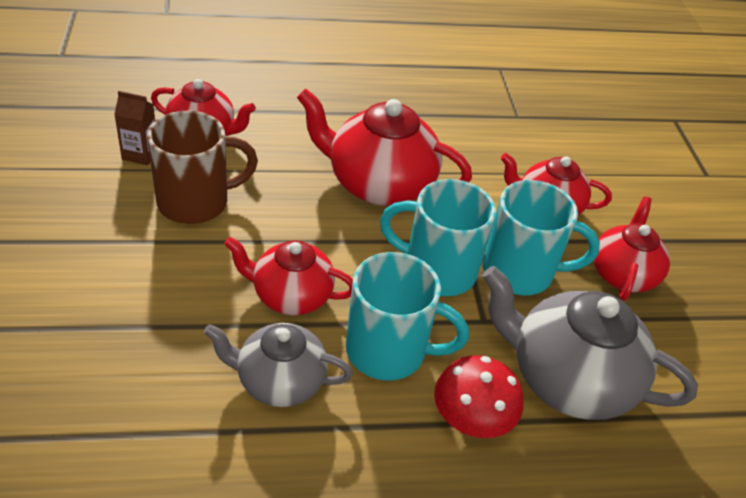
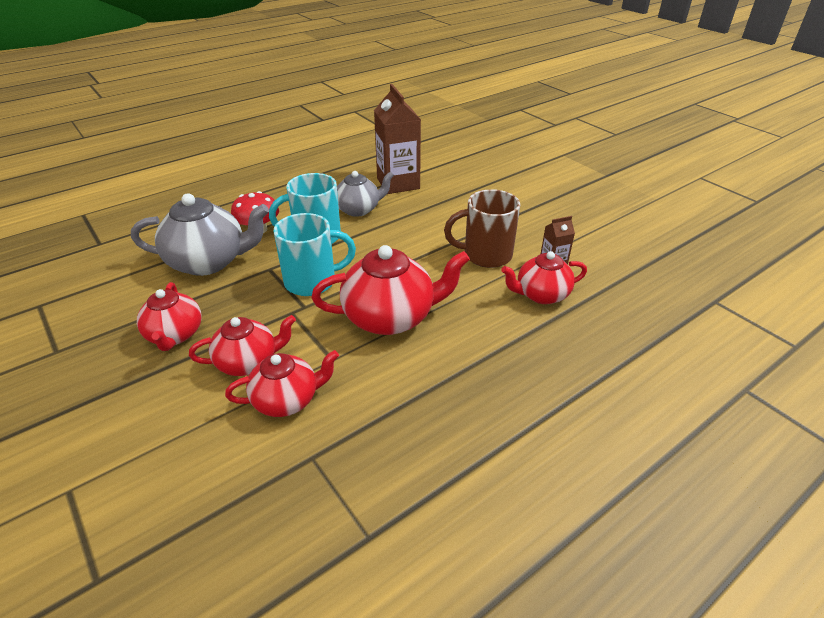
camera: 155 degrees right, 5 degrees down
(149, 420) = (398, 183): none -> brown carton
(196, 202) = (485, 255): brown mug -> brown mug turned 45 degrees clockwise
(290, 295) = (385, 238): red teapot -> red teapot (287, 400)
(521, 272) = (255, 304): turquoise mug -> none

